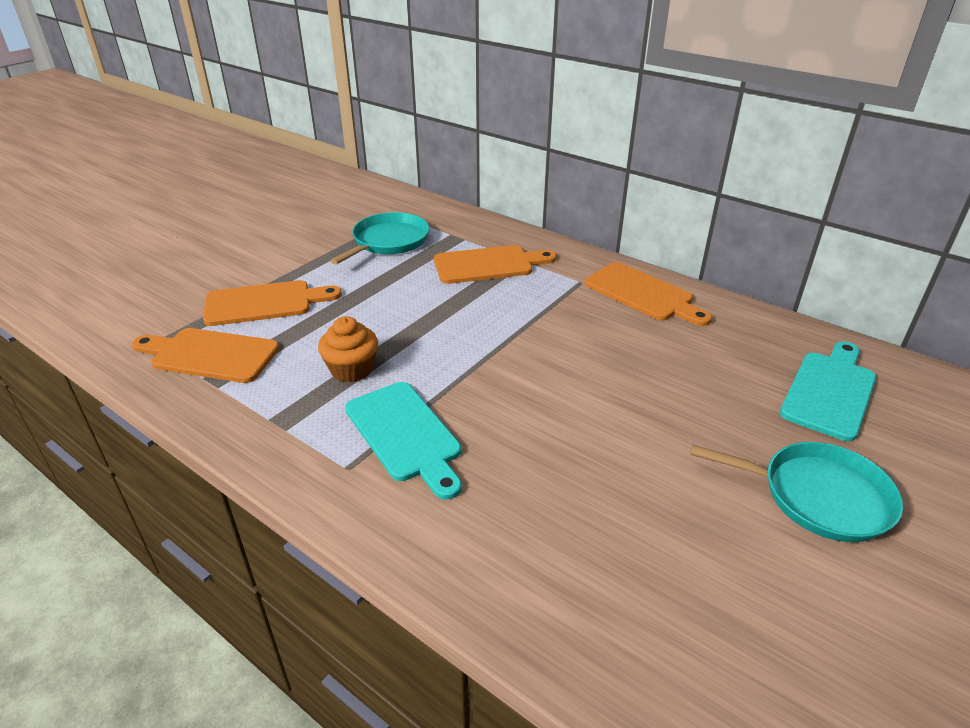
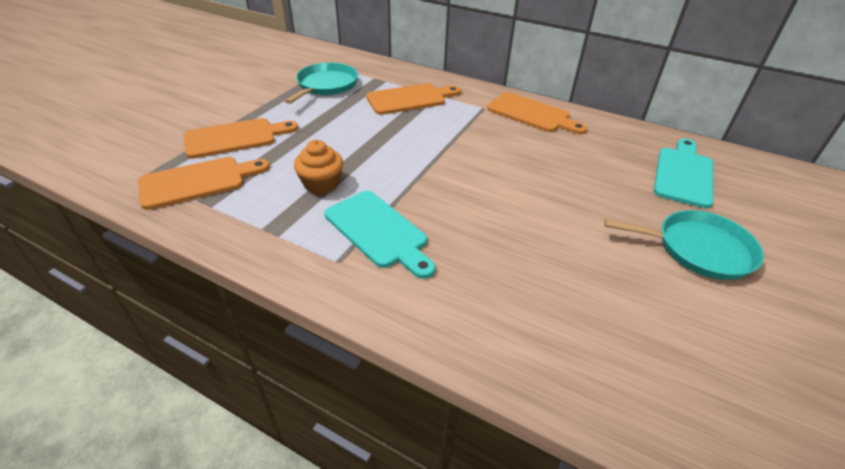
camera: 10 degrees left, 5 degrees up
(210, 355) = (198, 181): orange cutting board -> orange cutting board turned 150 degrees clockwise

